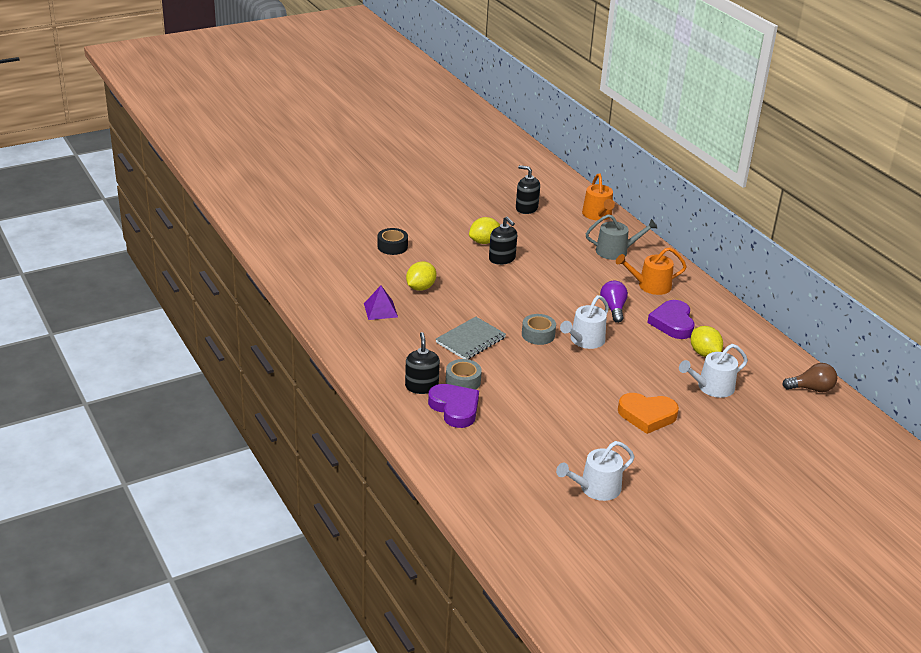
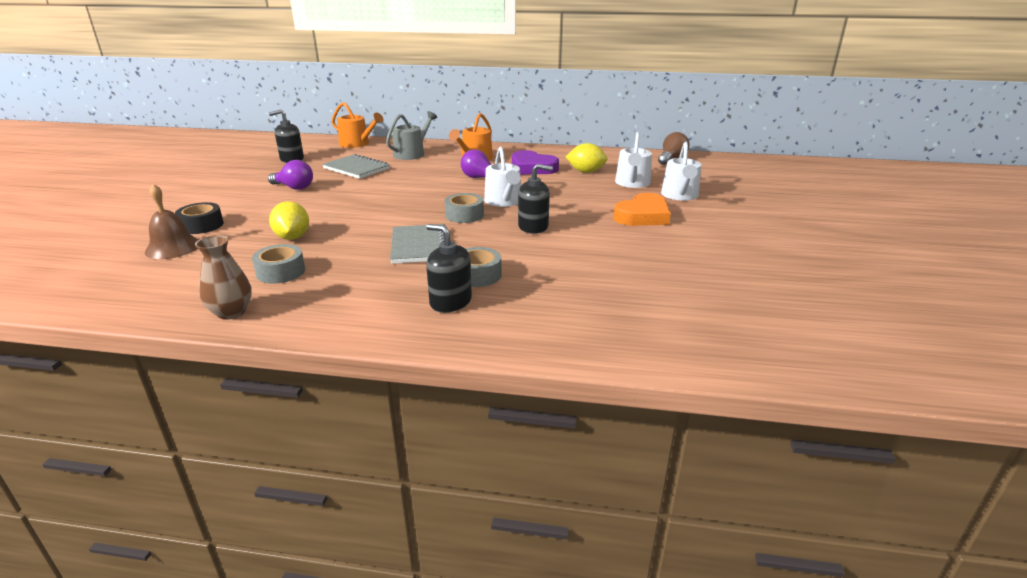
camera: 50 degrees left, 5 degrees down
(328, 321) = (231, 312): none -> brown vase
(359, 256) = (173, 247): none -> brown bell
(380, 310) = (281, 272): purple pyramid -> grey tape
(455, 408) = (517, 297): purple heart -> none
(484, 242) = (294, 187): yellow lemon -> purple light bulb
(502, 259) = (332, 190): black soap dispenser -> black soap dispenser (533, 227)
(550, 245) = (356, 168): none -> grey notebook
(595, 488) = (734, 275): white watering can -> white watering can (680, 195)

